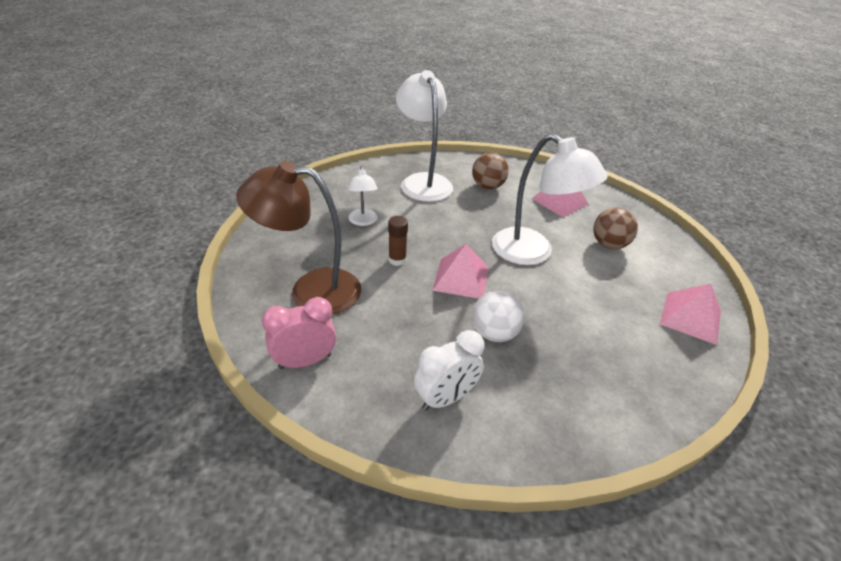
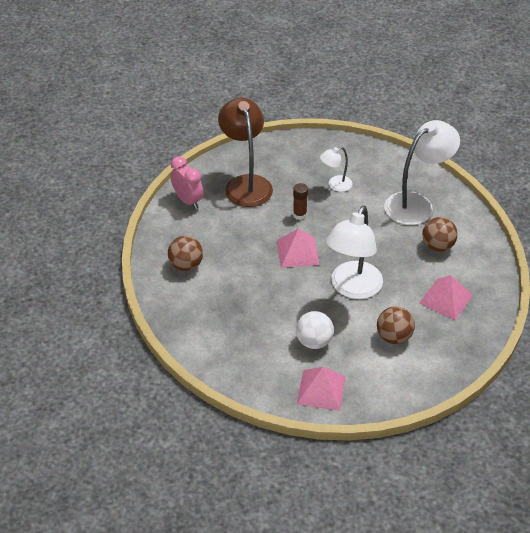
camera: 75 degrees right, 5 degrees up
(446, 398) = (186, 265): white clock -> brown ball
(494, 333) = (249, 278): white ball -> white ball (314, 342)

